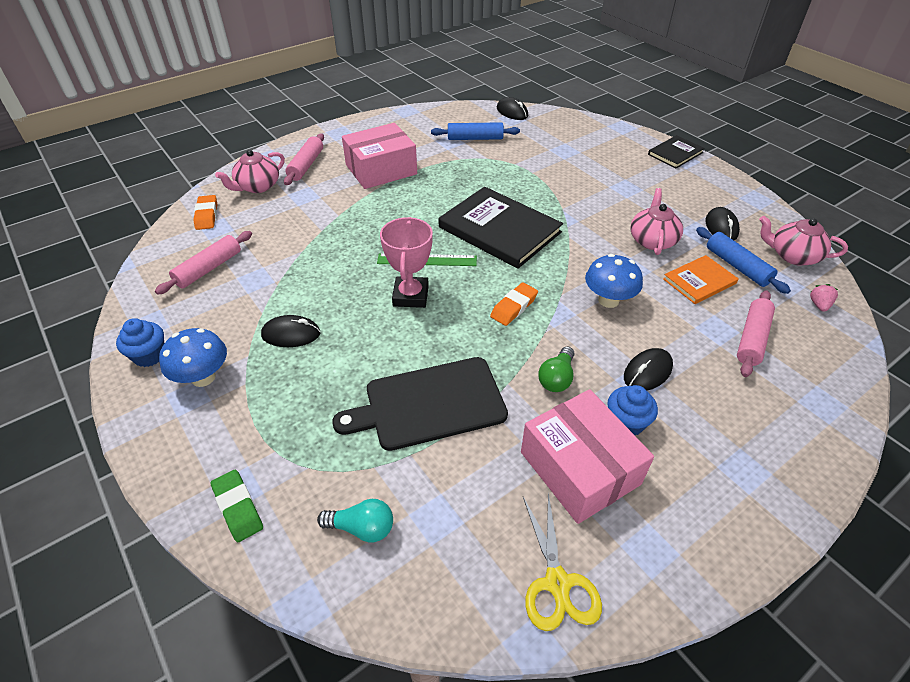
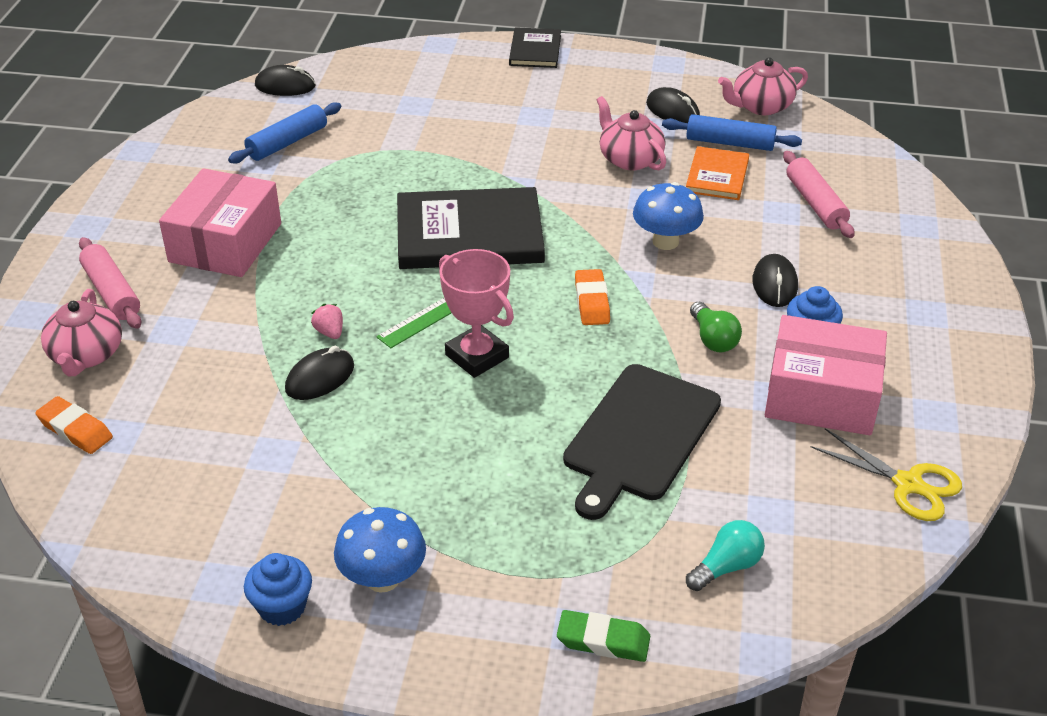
camera: 45 degrees left, 5 degrees down
(209, 269) = (192, 481): pink rolling pin -> none
(291, 334) = (410, 475): black mouse -> black mouse (320, 378)
(819, 305) = (829, 142): pink strawberry -> pink strawberry (330, 332)

